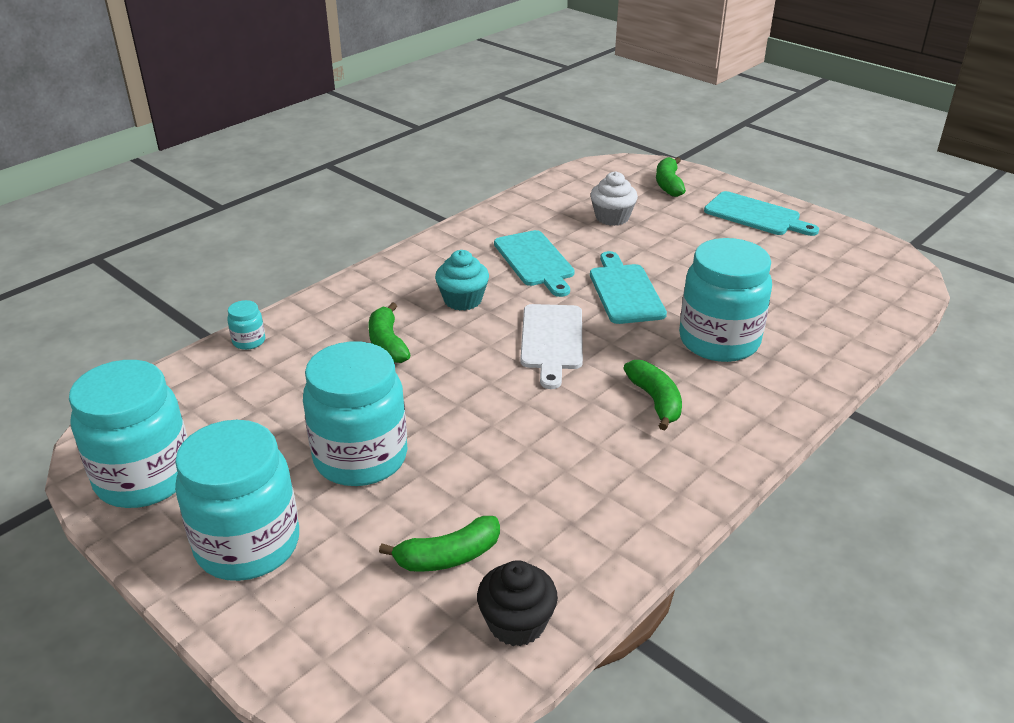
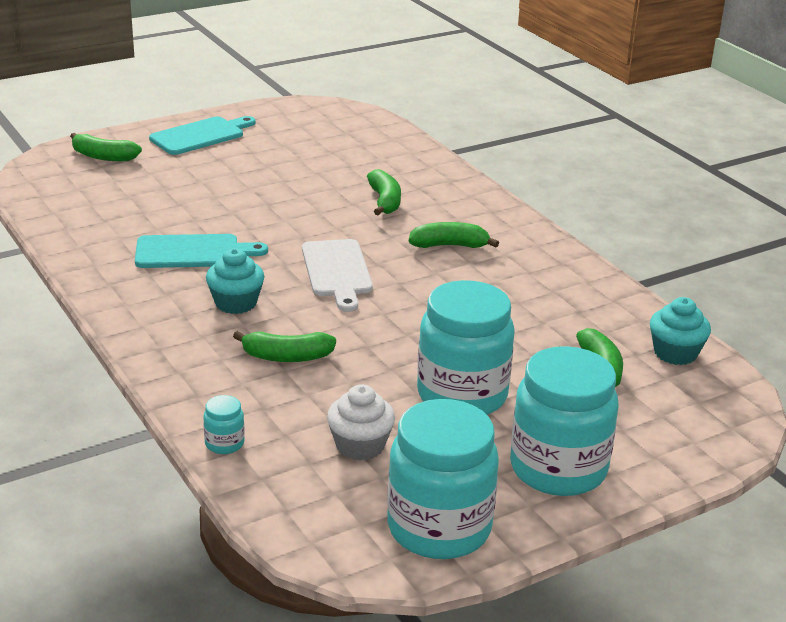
camera: 75 degrees left, 5 degrees down
(516, 623) = (675, 353): black cupcake -> turquoise cupcake
(551, 340) = (337, 271): white cutting board -> white cutting board turned 60 degrees clockwise
(612, 217) = (142, 197): white cupcake -> white cupcake (360, 445)
(625, 291) = (281, 221): turquoise cutting board -> none
(719, 341) = (385, 201): turquoise jar -> green banana

